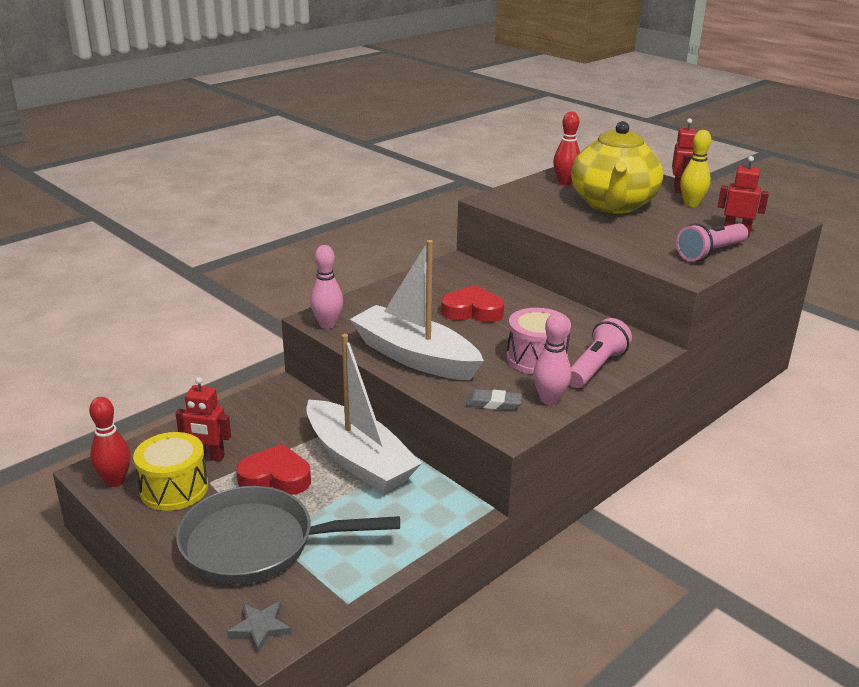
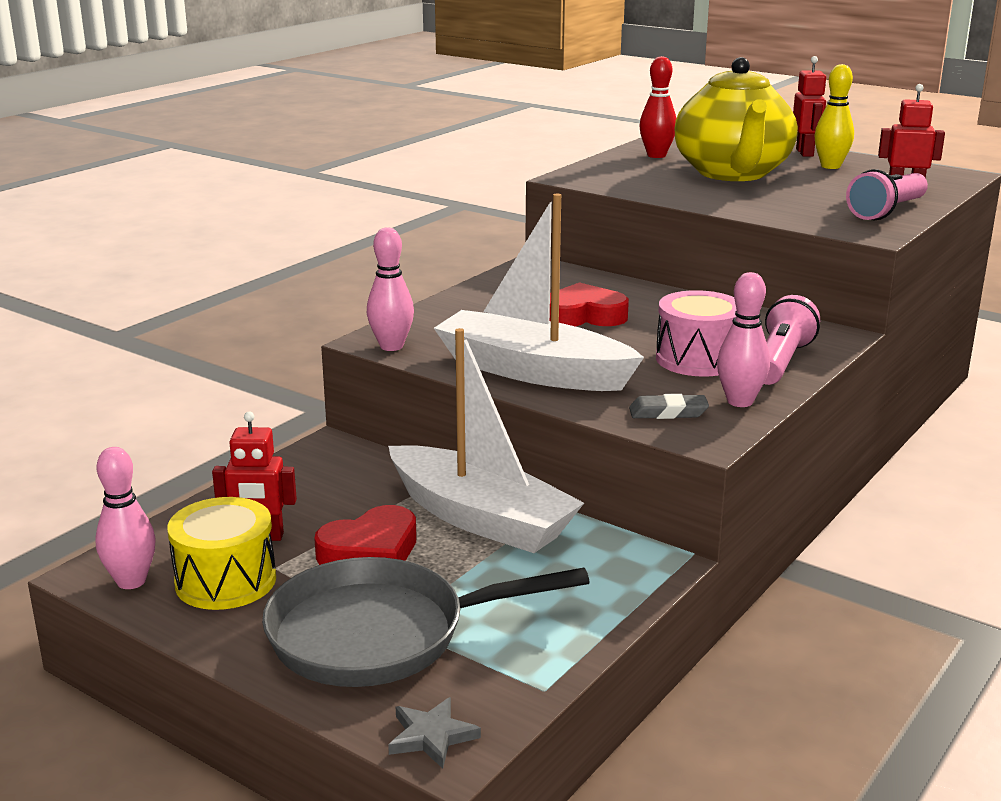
camera: 10 degrees left, 5 degrees down
(115, 481) = (131, 581): red bowling pin -> pink bowling pin
(275, 477) = (370, 551): red heart -> red heart turned 150 degrees clockwise

